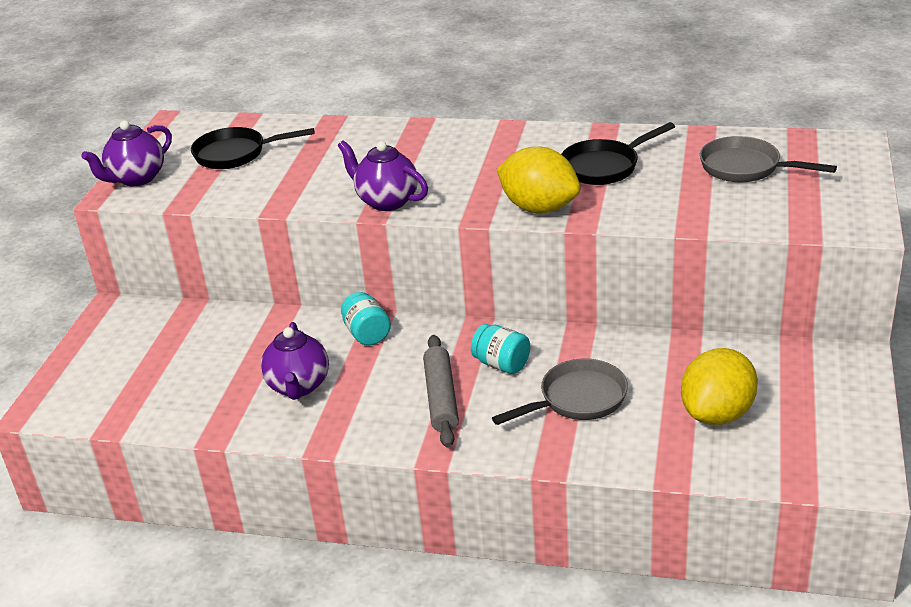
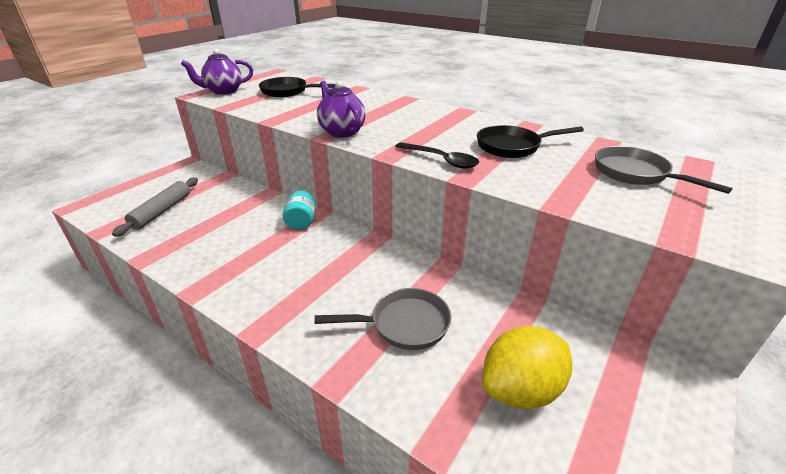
camera: 20 degrees right, 0 degrees up
(298, 386) = (227, 242): purple teapot -> none
(441, 398) = (306, 284): grey rolling pin -> grey rolling pin (162, 211)
(501, 364) = (369, 273): turquoise jar -> none
(539, 208) = (441, 160): yellow lemon -> black spoon

